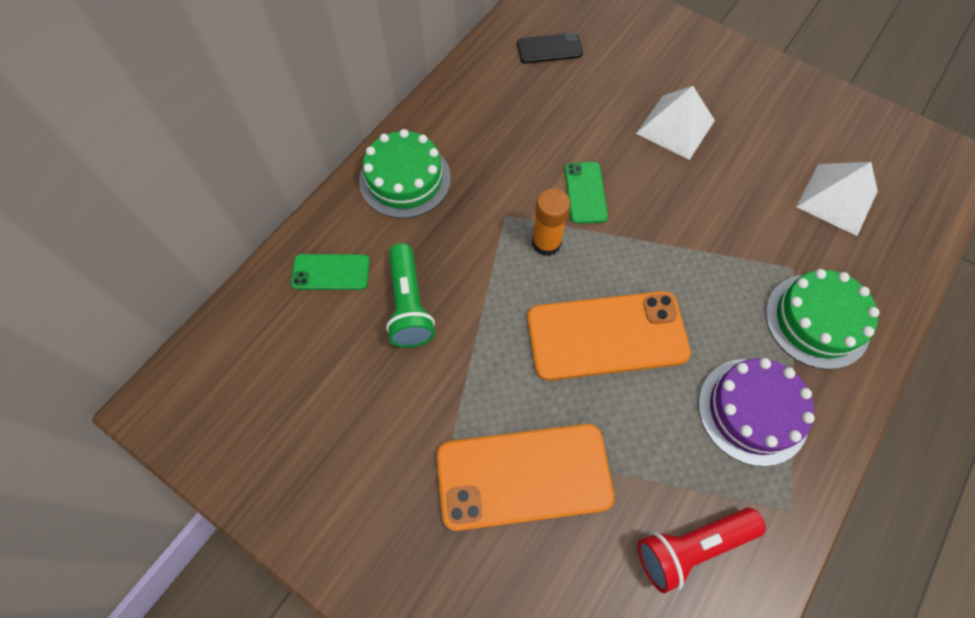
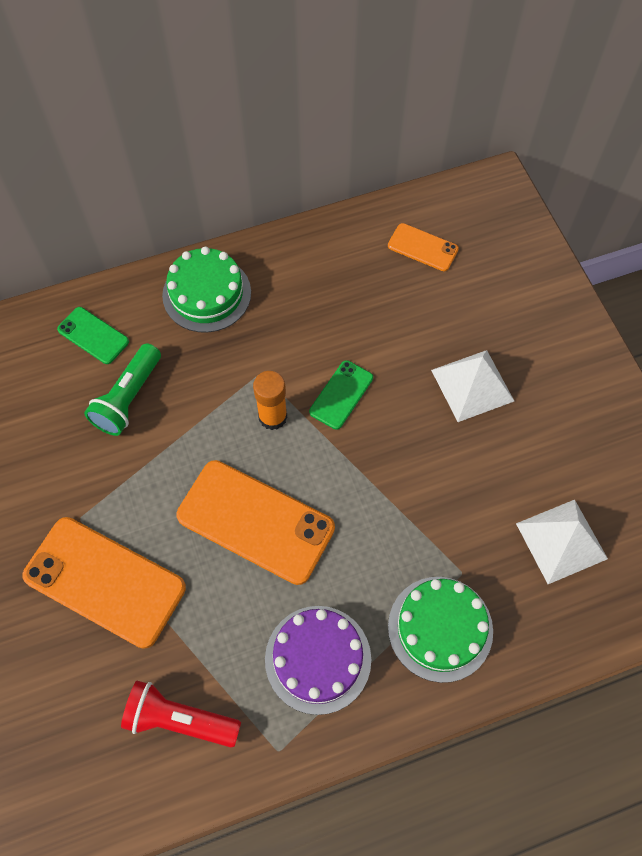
camera: 35 degrees right, 0 degrees up
(549, 49) = (422, 247): black phone -> orange phone

